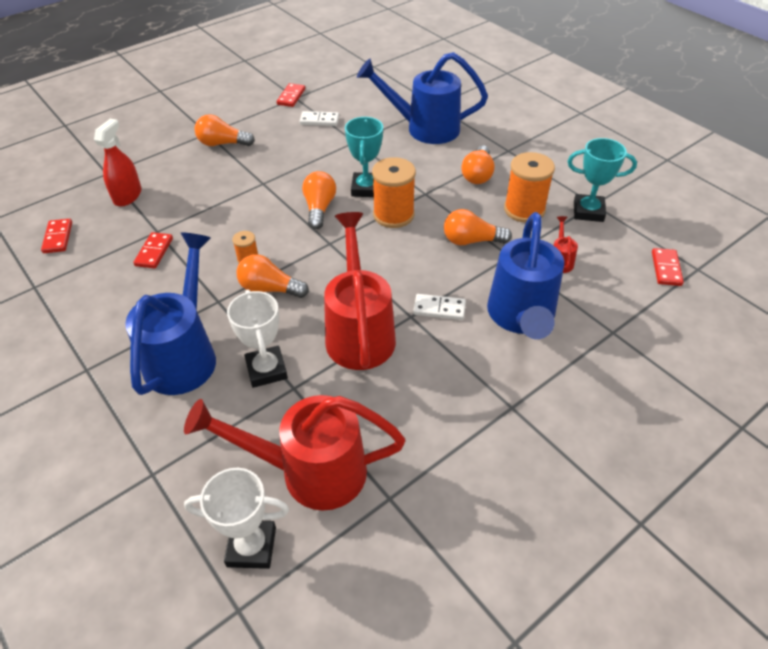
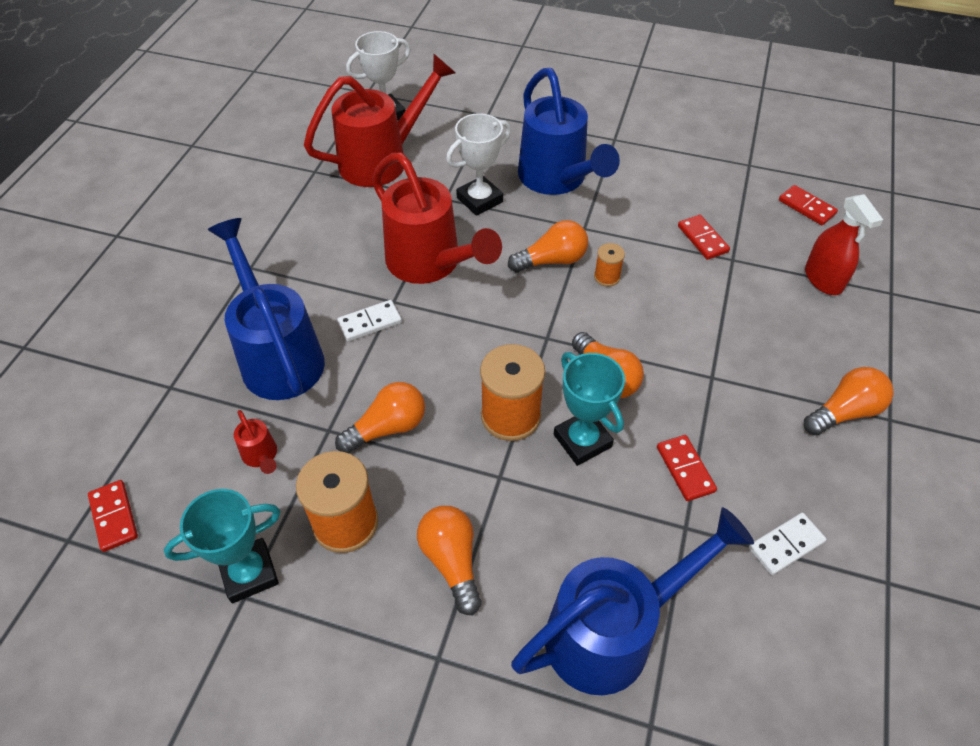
camera: 145 degrees right, 5 degrees up
(266, 370) = (479, 200): white trophy -> white trophy turned 75 degrees counterclockwise
(291, 97) = (896, 580): red domino -> red domino (685, 469)

